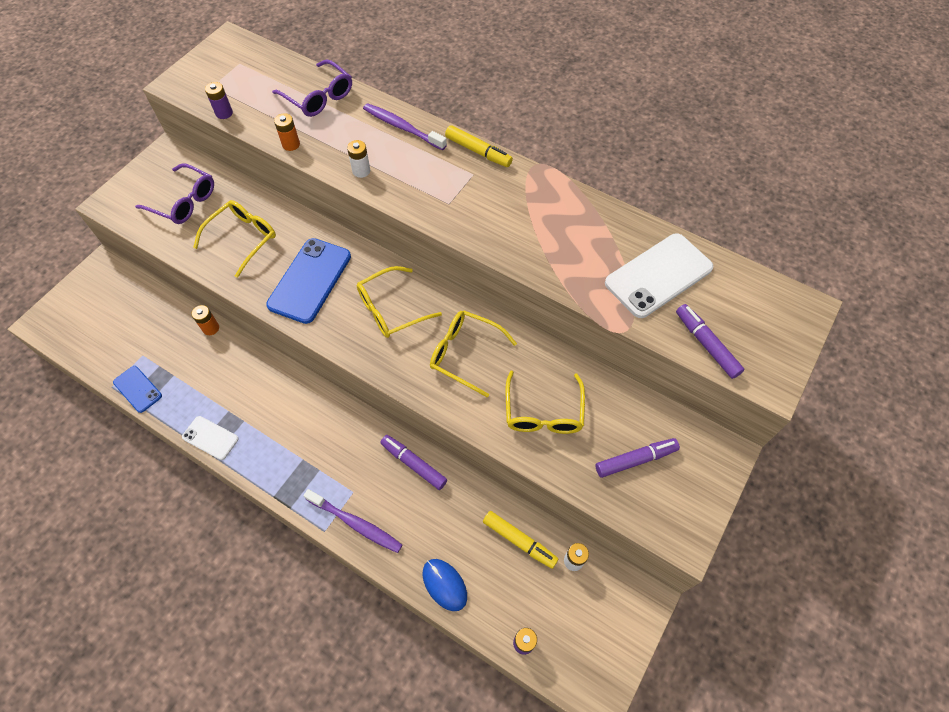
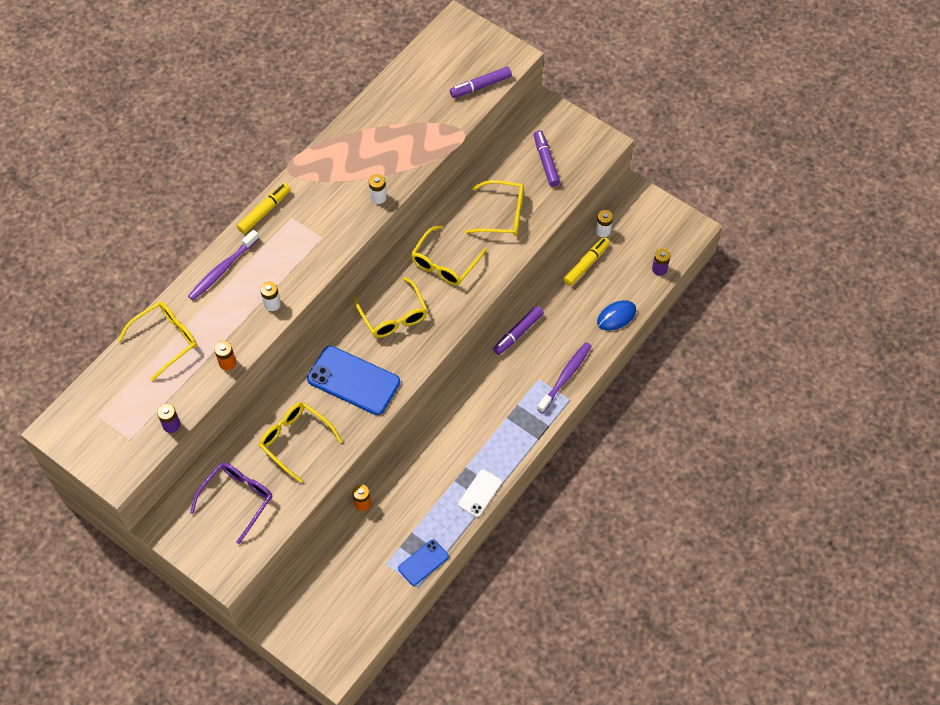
camera: 85 degrees left, 0 degrees up
(319, 97) = (166, 340): purple glasses -> yellow glasses
(510, 249) = (378, 197): none -> white battery
(658, 275) = (416, 103): white phone -> none

